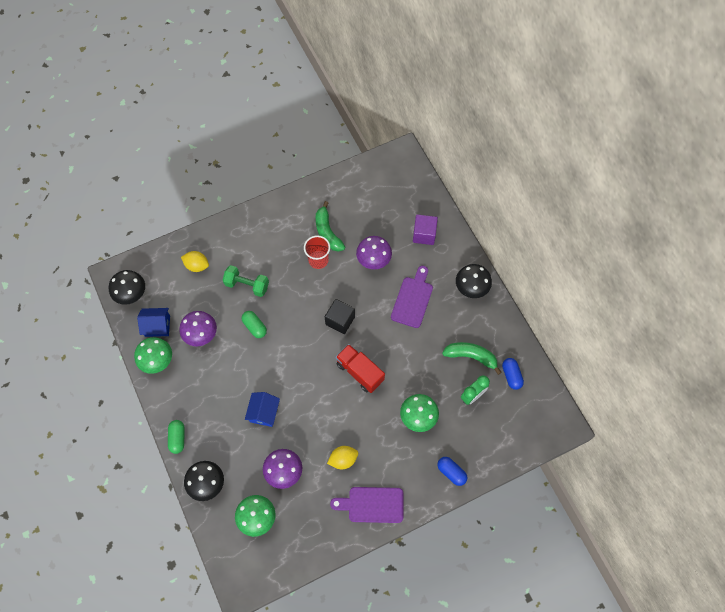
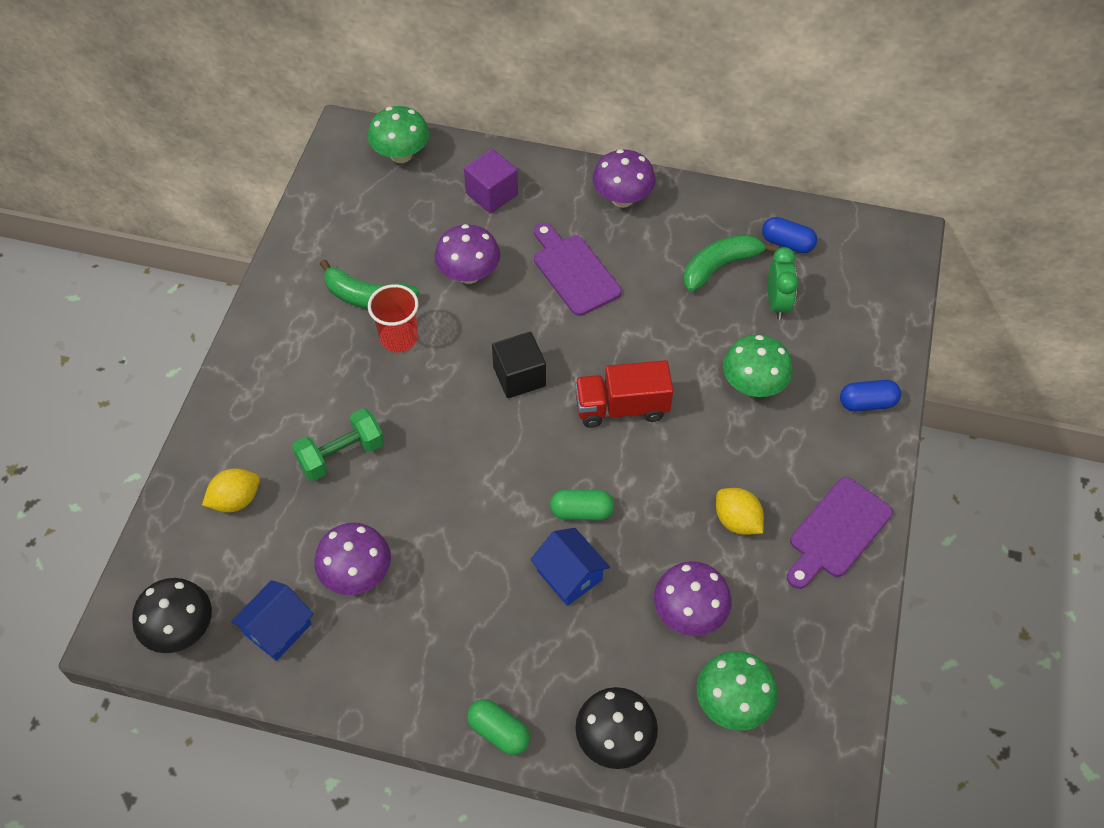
camera: 50 degrees left, 10 degrees down
(157, 361) = (337, 671): green mushroom -> green mushroom (401, 155)
(255, 327) = (419, 491): green capsule -> green capsule (581, 511)
(343, 459) = (737, 521): yellow lemon -> yellow lemon turned 60 degrees counterclockwise
(471, 288) = (622, 199): black mushroom -> purple mushroom

